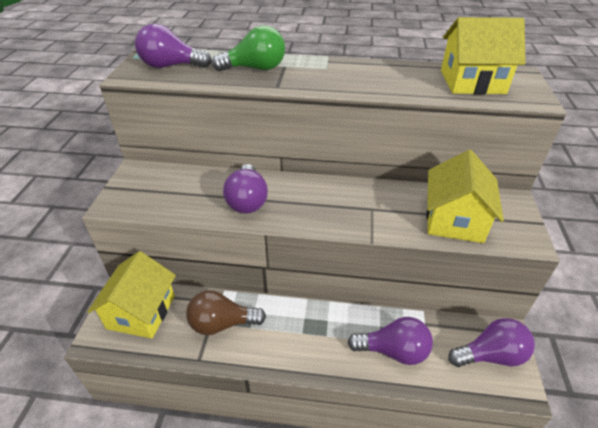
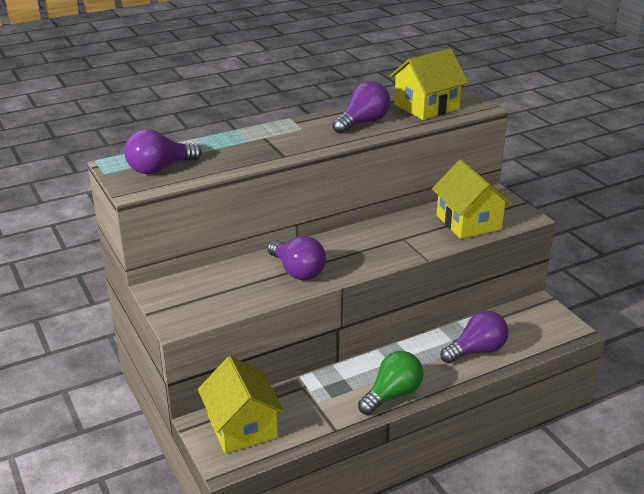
camera: 35 degrees left, 10 degrees down
(222, 324) = (326, 399): brown light bulb -> none
(255, 68) = (242, 147): green light bulb -> green light bulb (392, 394)
(490, 355) = (542, 321): purple light bulb -> purple light bulb (363, 122)

